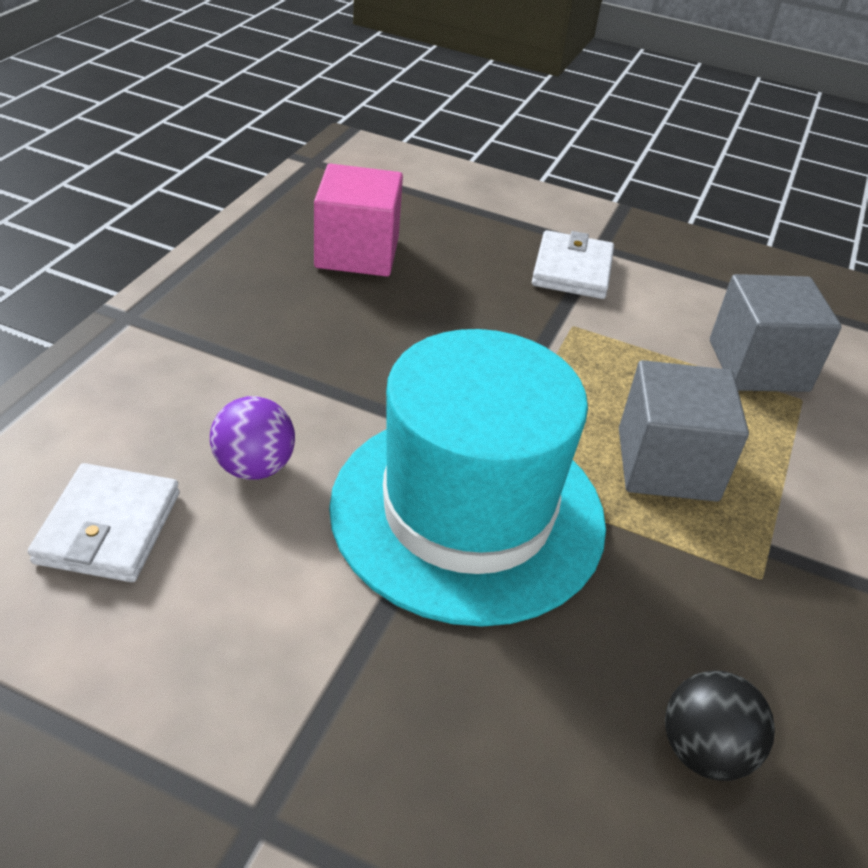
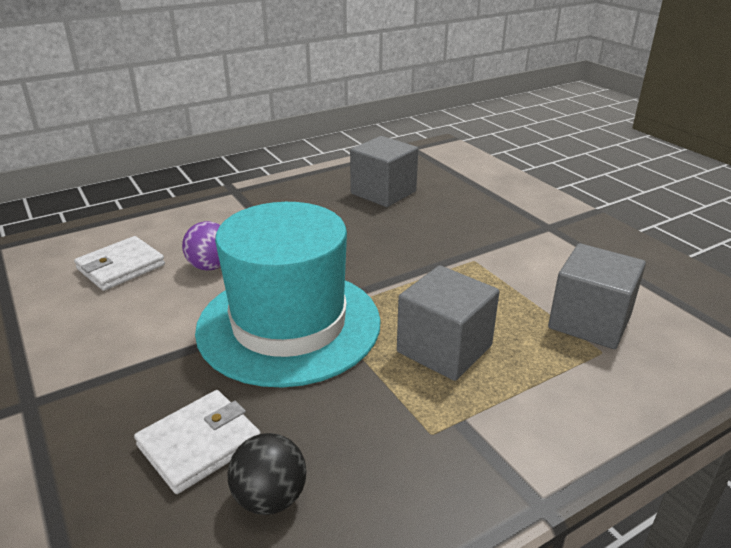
camera: 40 degrees right, 10 degrees down
(357, 253) = (383, 192): pink cube -> grey cube
(572, 270) = (511, 233): white wallet -> white wallet (199, 444)

